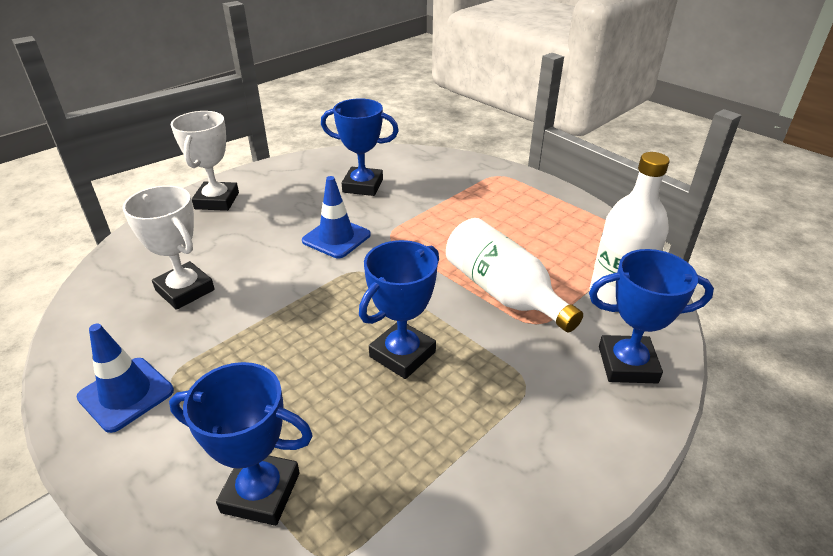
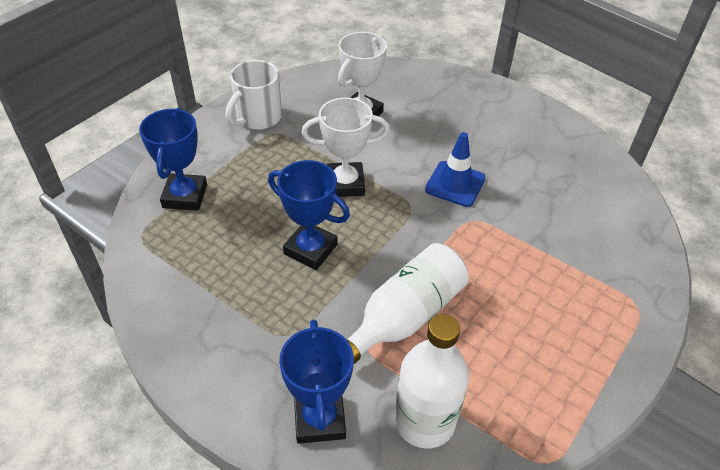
camera: 80 degrees right, 10 degrees up
(126, 394) = (257, 118): blue traffic cone -> white mug
(217, 201) = (484, 98): white trophy -> white trophy (345, 184)
(363, 186) = (554, 188): blue trophy -> none

